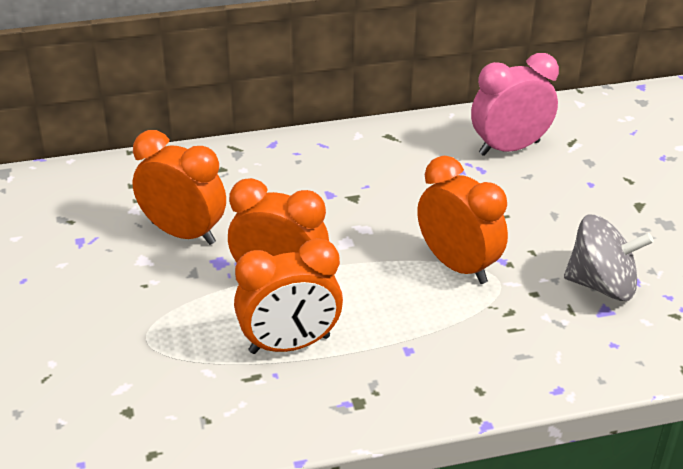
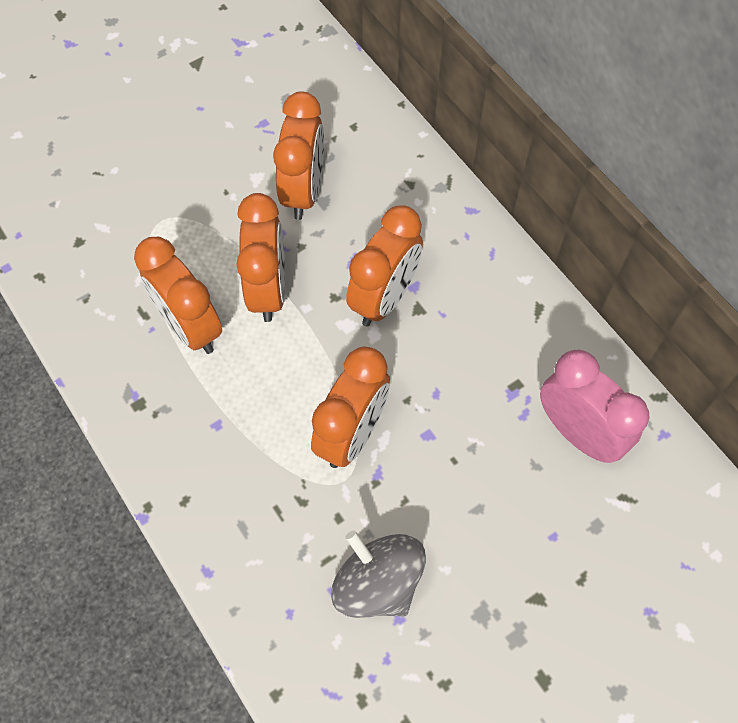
camera: 70 degrees right, 25 degrees up
(332, 213) = (384, 298): none -> orange clock
(601, 285) = (377, 583): grey spinning top -> grey spinning top turned 150 degrees clockwise

